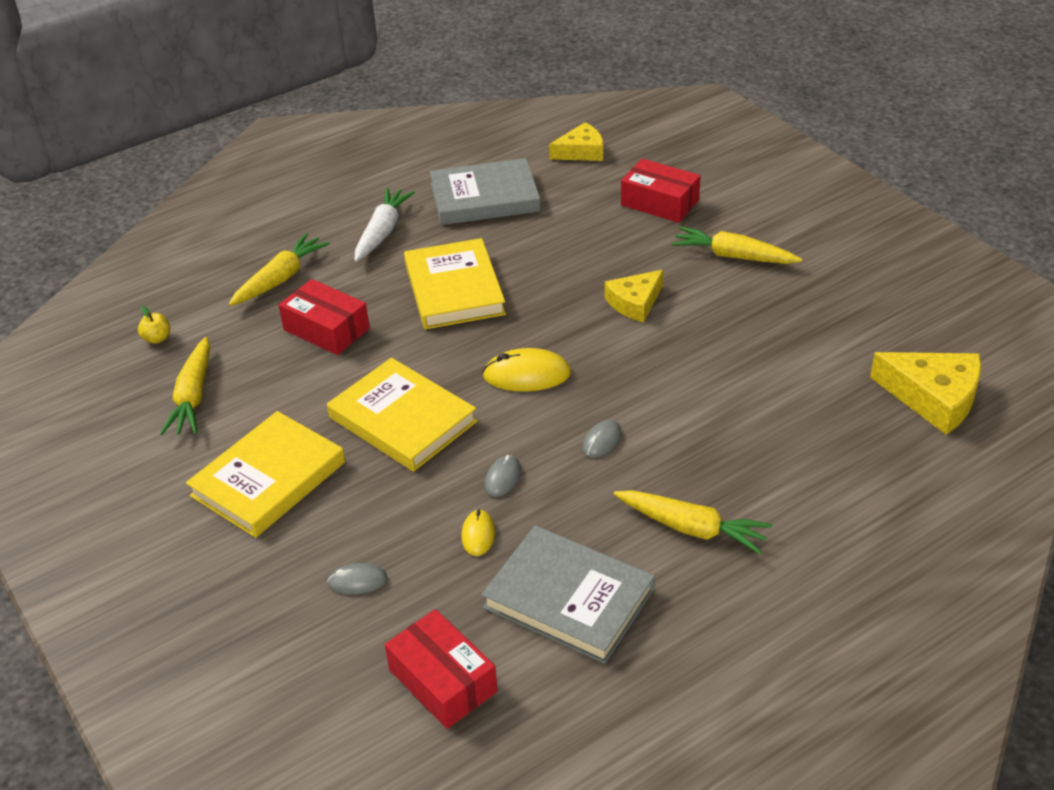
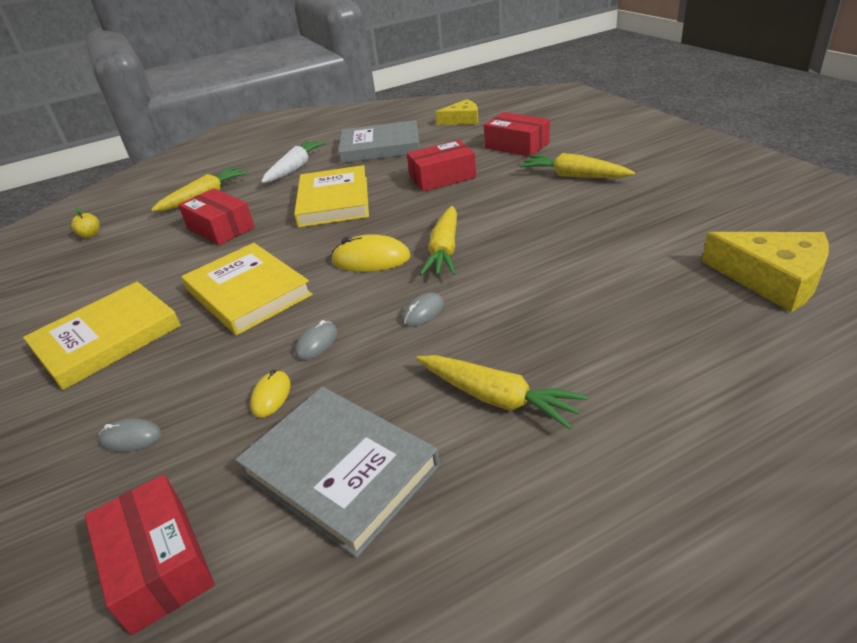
camera: 10 degrees right, 5 degrees down
(193, 396) = (89, 274): yellow carrot -> yellow carrot (444, 250)
(578, 253) = (442, 177): none -> red box
(635, 302) = (481, 207): yellow cheese -> none

